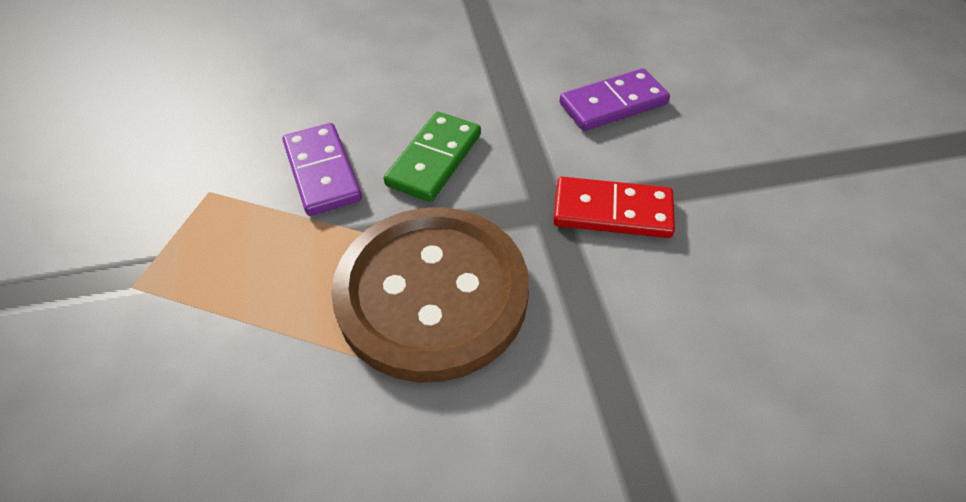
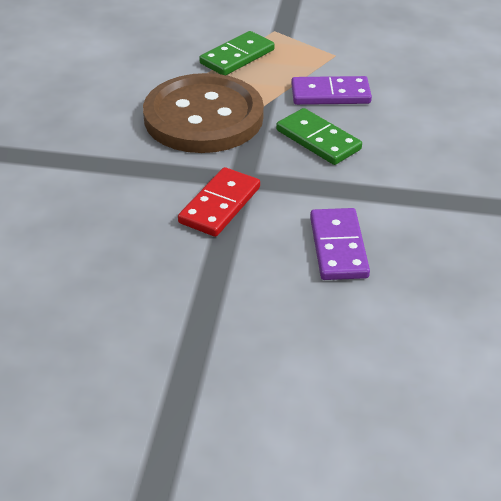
camera: 110 degrees right, 10 degrees down
(236, 309) = (237, 57): none -> green domino

